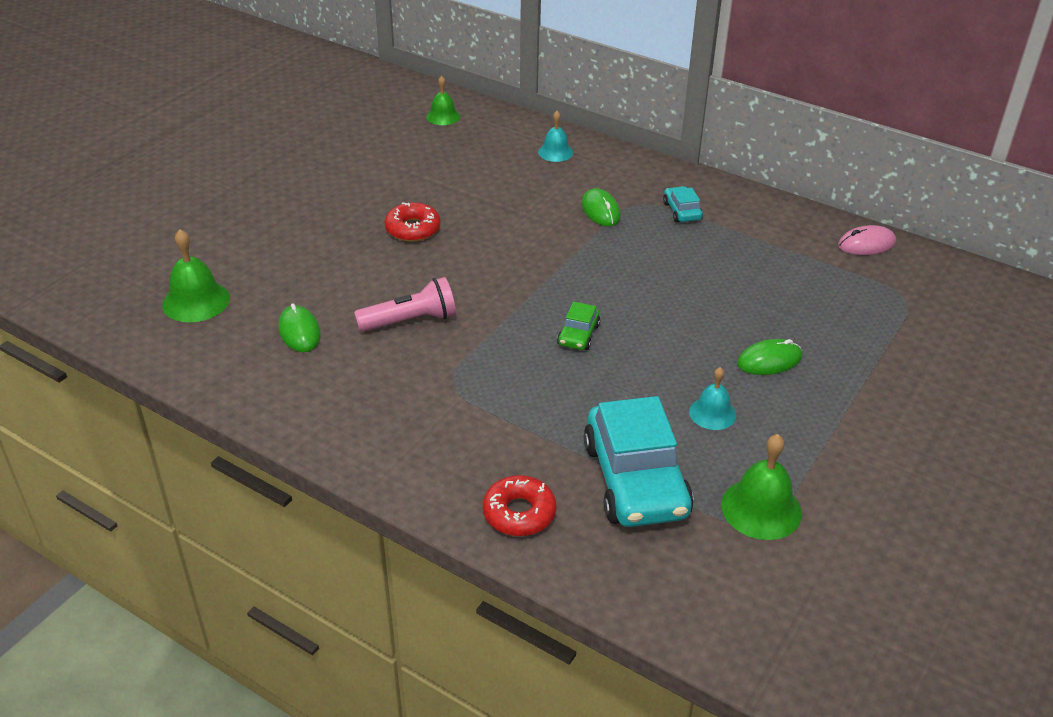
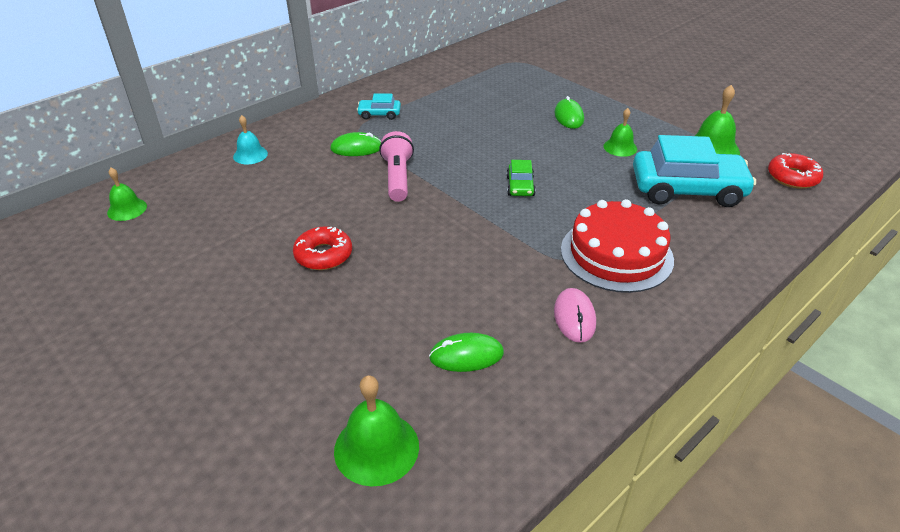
camera: 75 degrees left, 0 degrees up
(410, 321) = (473, 274): pink flashlight -> pink flashlight (397, 178)
(474, 419) = (616, 254): none -> red cake
(519, 513) = (725, 247): red donut -> red donut (792, 177)
(578, 335) = (520, 186): green car -> green car turned 60 degrees clockwise
(712, 413) = (620, 147): turquoise bell -> green bell
(866, 244) = (456, 60): pink mouse -> pink mouse (574, 317)

